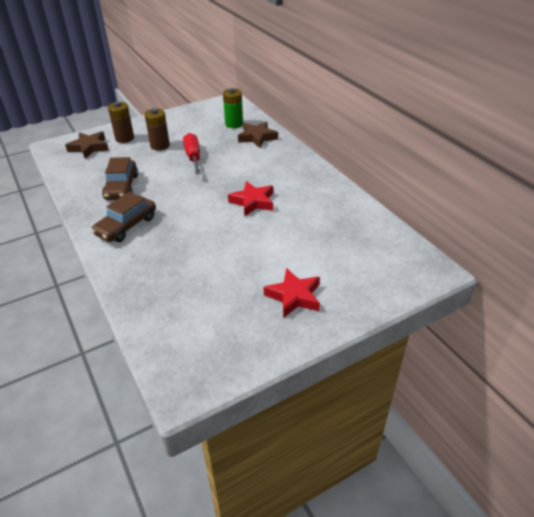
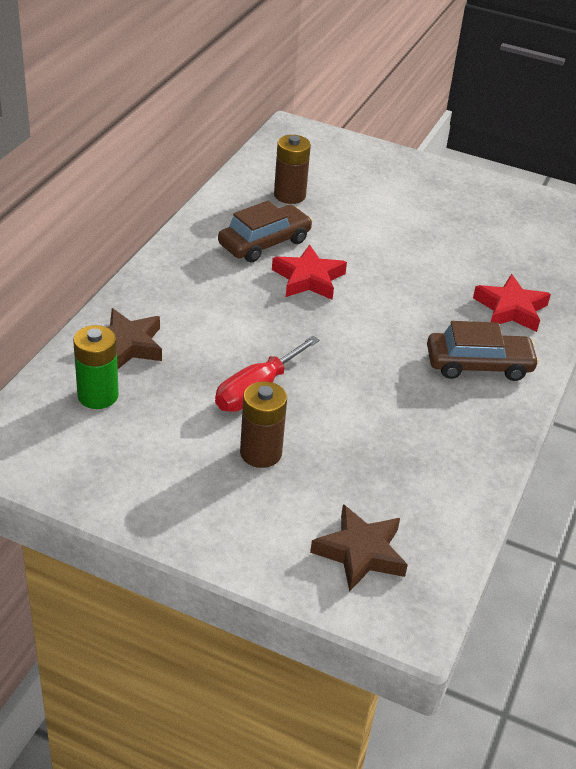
camera: 130 degrees left, 0 degrees up
(121, 187) = (415, 424): brown car -> brown car (264, 243)
(124, 138) = (282, 522): brown battery -> brown battery (289, 195)
(294, 296) = (427, 195): red star -> red star (510, 309)

